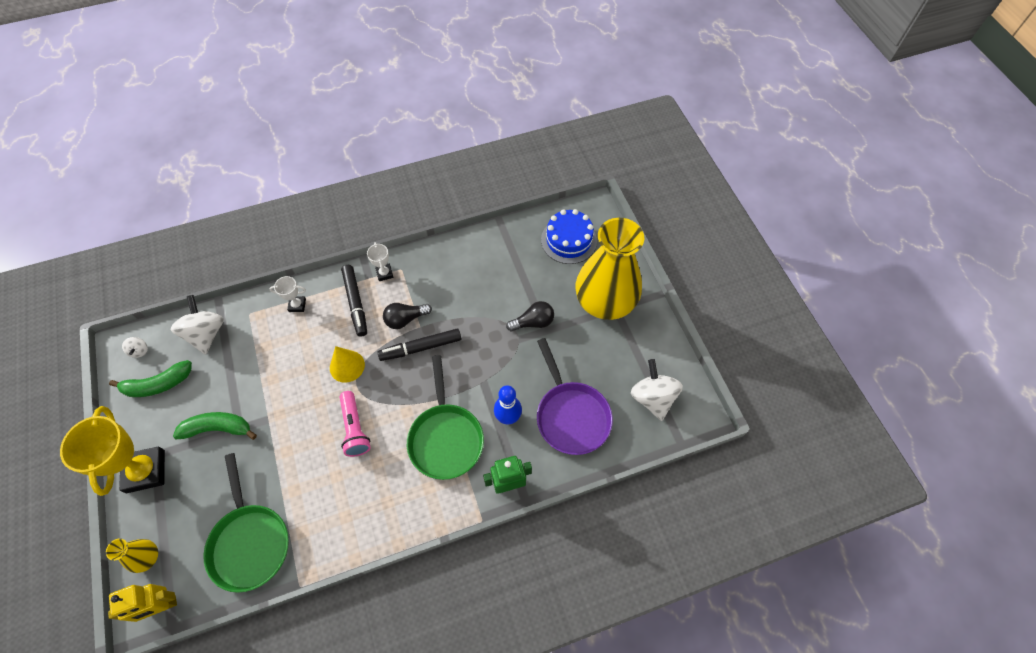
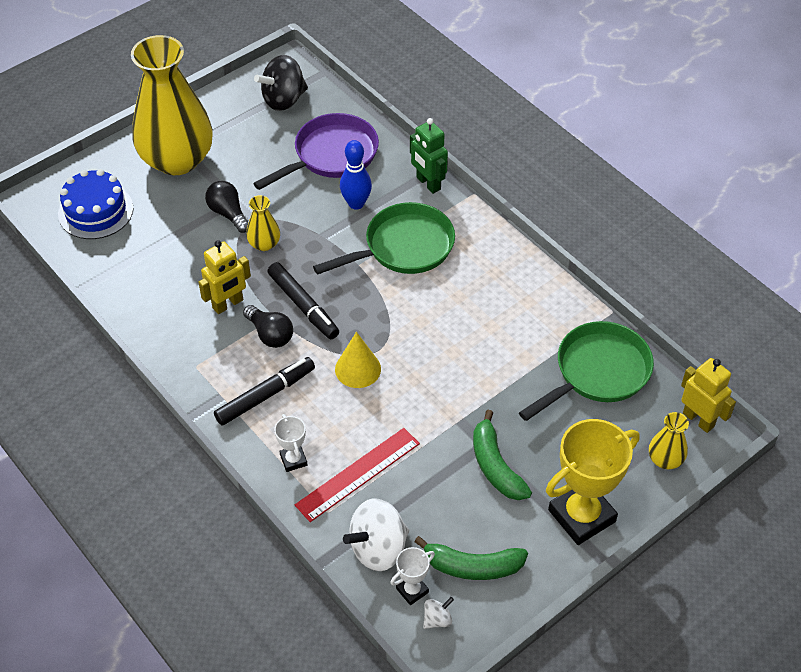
camera: 110 degrees left, 10 degrees down
(158, 384) = (472, 566): green banana -> green banana turned 135 degrees clockwise
(265, 339) = (358, 474): none -> red ruler
(355, 428) = (431, 330): pink flashlight -> none
(384, 273) = (209, 381): white trophy -> white trophy (412, 590)
(445, 300) = (228, 304): none -> yellow robot
(492, 338) = (264, 244): none -> yellow vase
(652, 398) = (284, 100): white spinning top -> black spinning top

